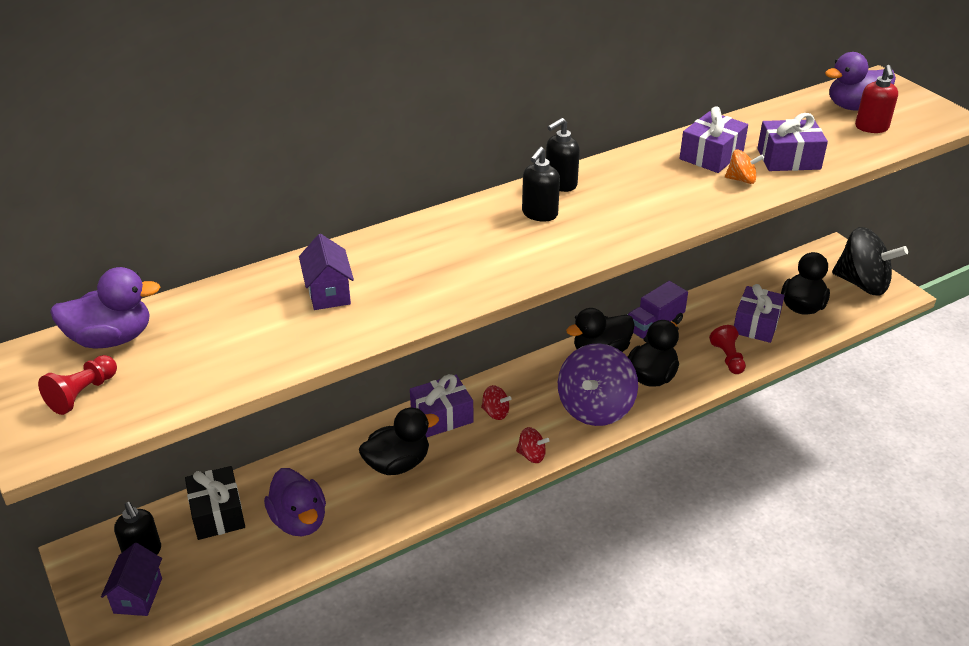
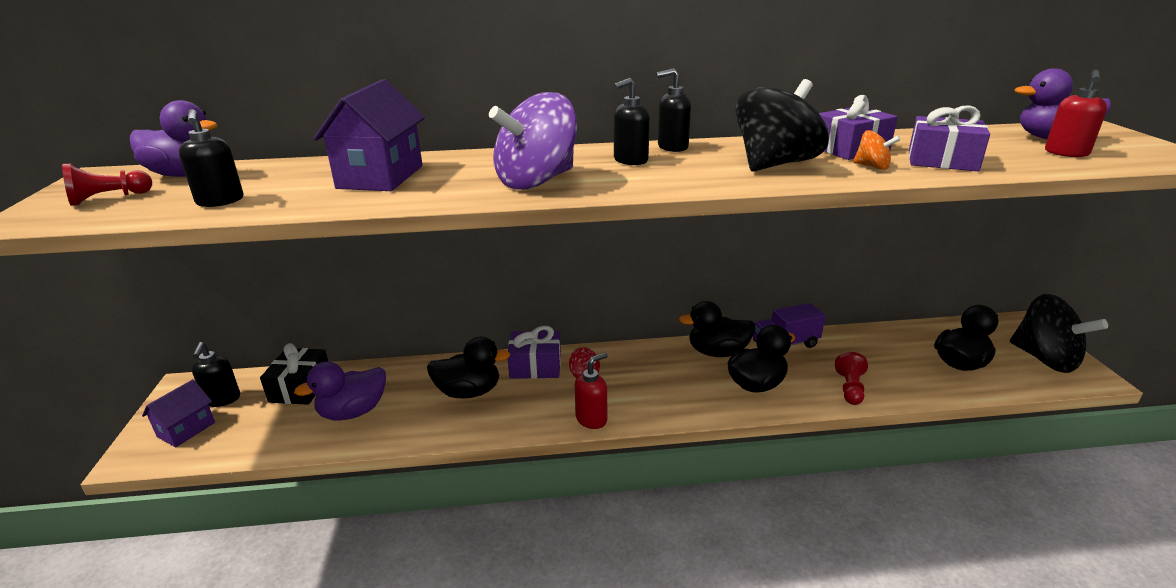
camera: 25 degrees right, 10 degrees down
(211, 367) = (220, 201): none -> black soap dispenser
(299, 521) = (353, 412): purple duck -> purple duck turned 60 degrees clockwise
(328, 293) = (380, 177): purple house -> purple house, size x1.62
(531, 455) = (591, 419): red spinning top -> red soap dispenser
(595, 408) = (681, 396): purple spinning top -> purple spinning top (536, 181)
(664, 193) = (775, 164): none -> black spinning top
(756, 324) = (897, 367): purple gift -> none

